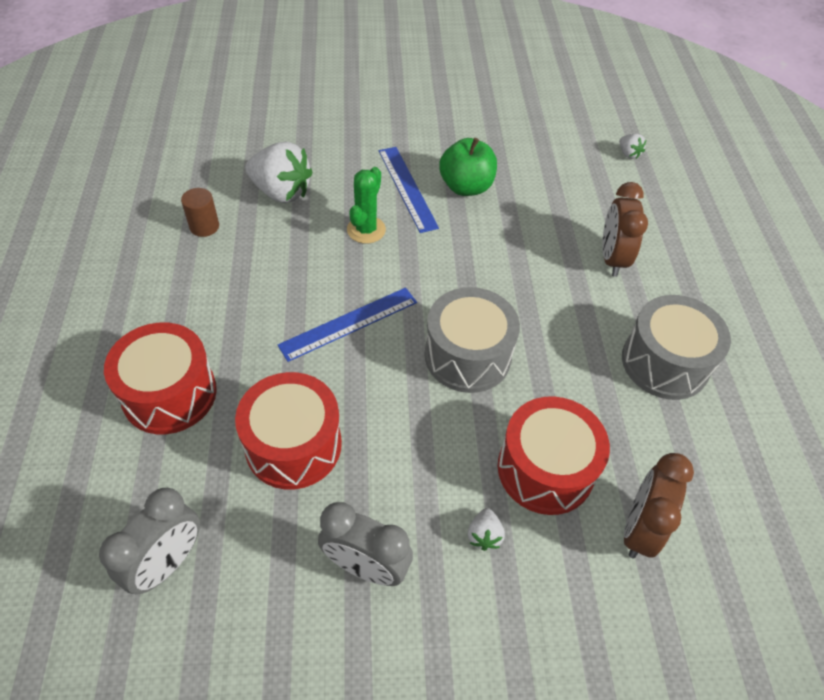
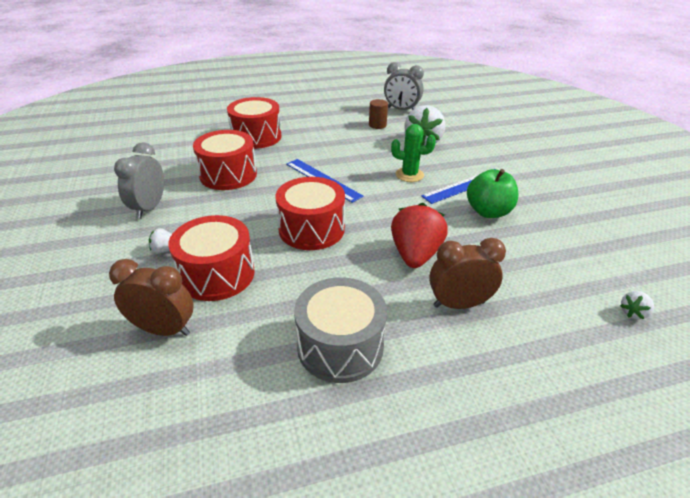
camera: 80 degrees right, 15 degrees down
(168, 563) = (159, 153): grey clock -> grey clock (401, 110)
(467, 355) = (311, 229): grey drum -> red drum
(533, 269) = (415, 255): none -> red strawberry

